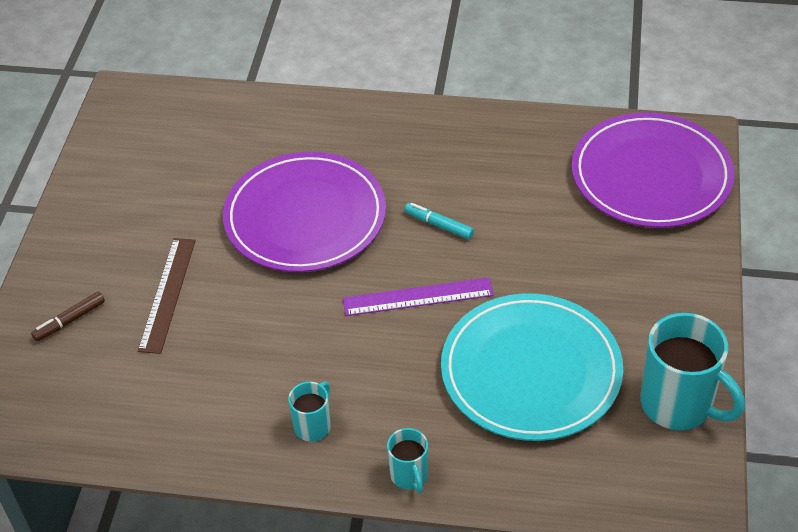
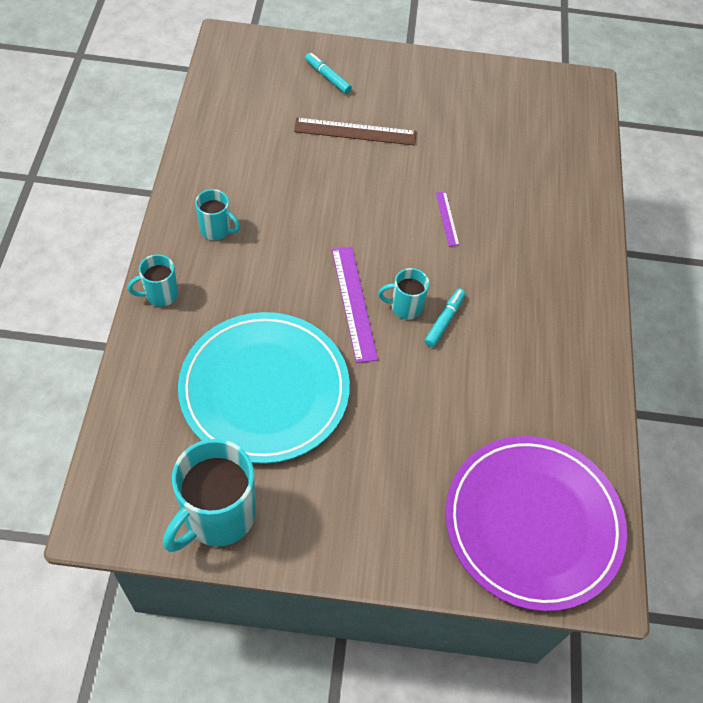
camera: 80 degrees right, 10 degrees up
(70, 320) = (328, 77): brown marker -> turquoise marker
(305, 217) = (447, 218): purple plate -> purple ruler
(422, 255) = (405, 307): none -> turquoise mug

